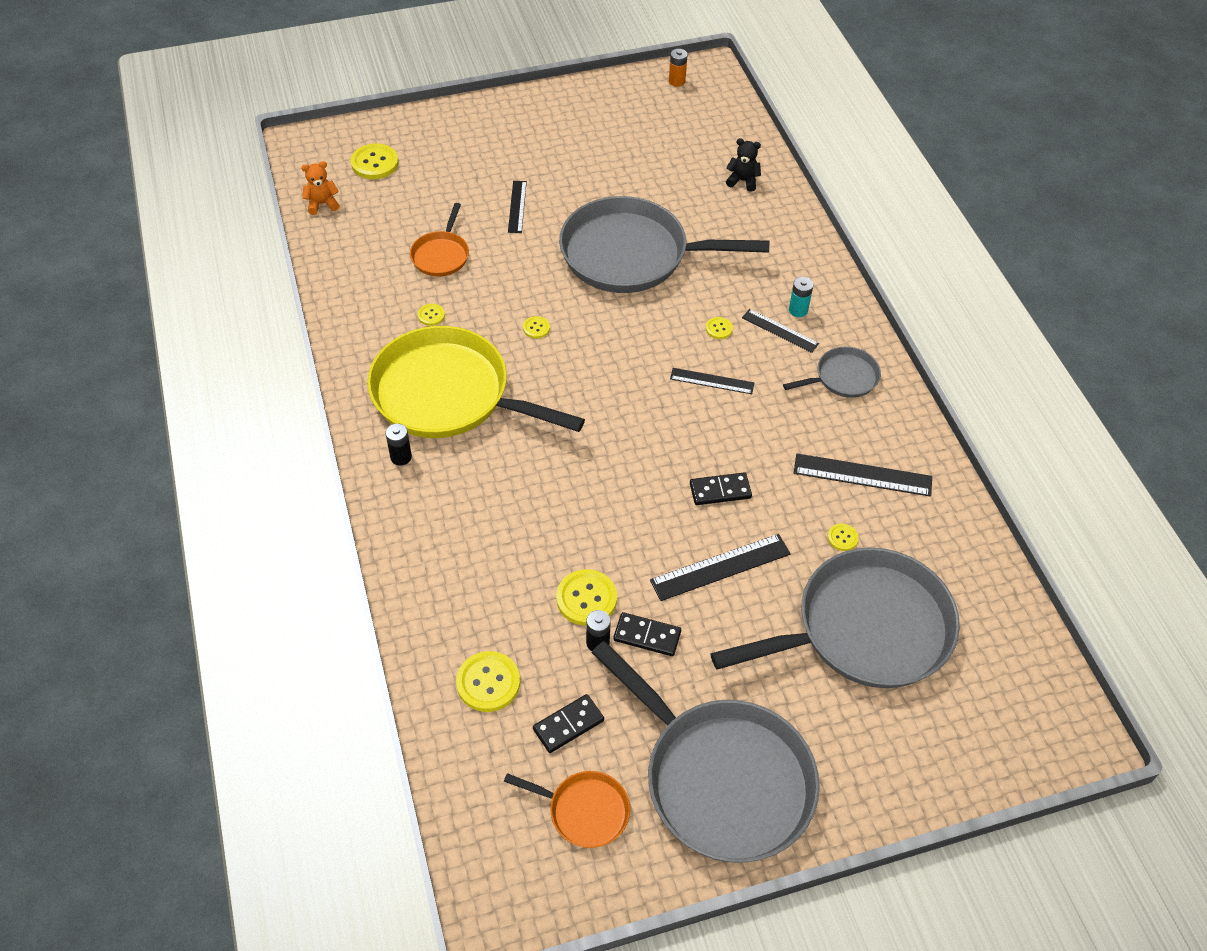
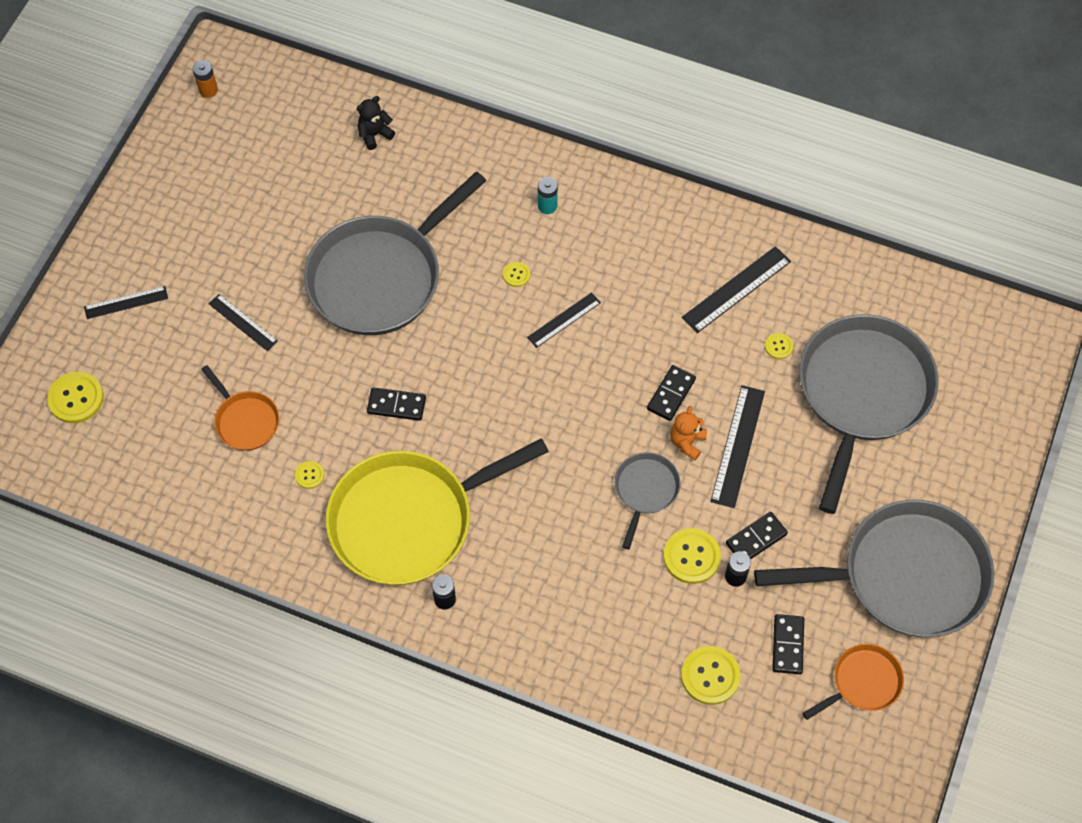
camera: 50 degrees left, 10 degrees up
(322, 204) = (88, 475): orange teddy bear -> orange teddy bear (687, 442)
(536, 328) = (396, 405): yellow button -> black domino
(780, 331) = (556, 234): black ruler -> black ruler (126, 302)
(843, 377) = (639, 229): grey pan -> grey pan (645, 490)

